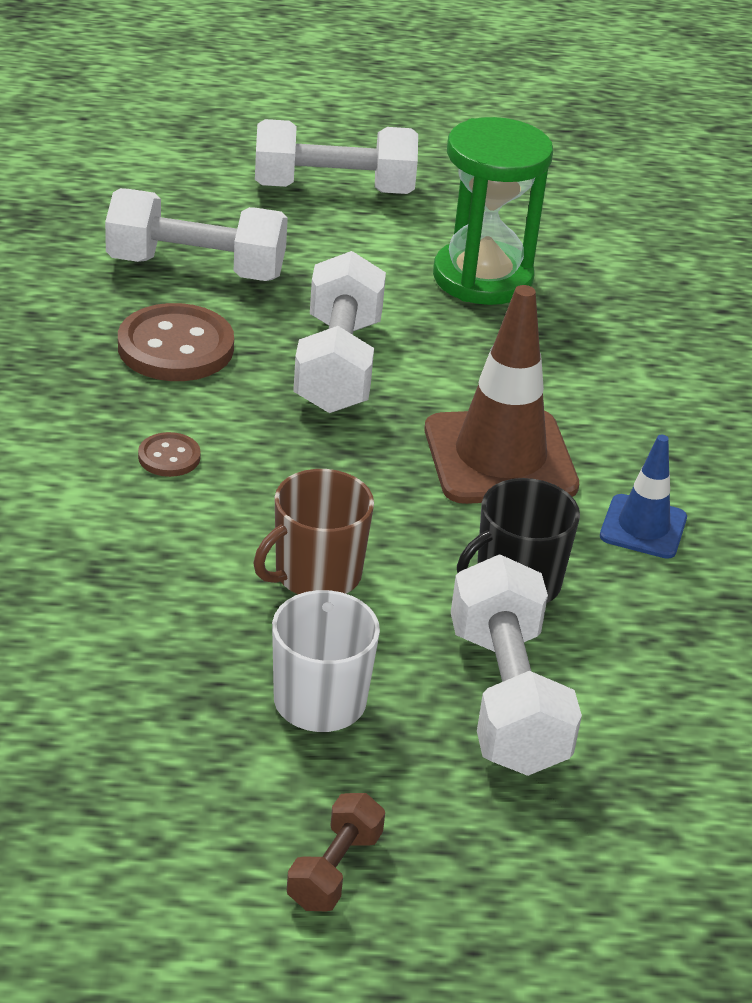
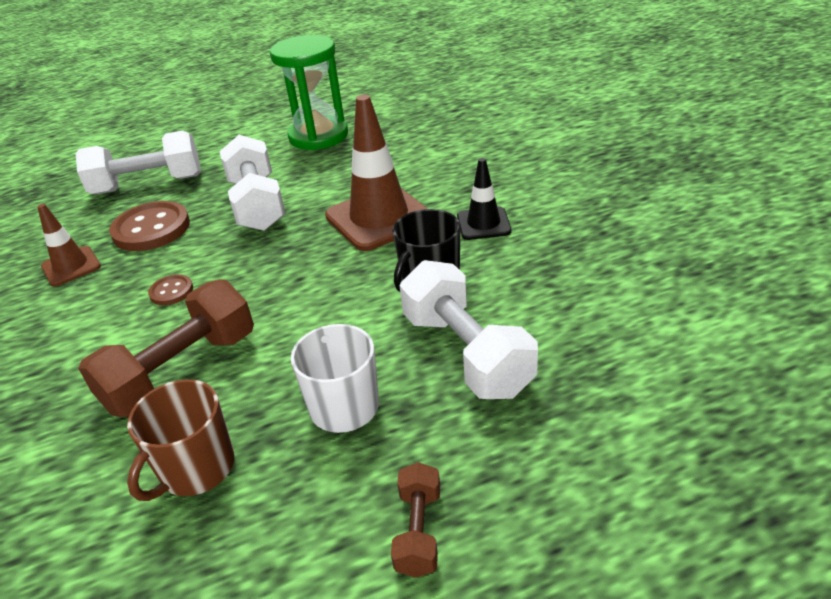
camera: 15 degrees left, 0 degrees up
(51, 365) = (71, 266): none -> brown traffic cone
(143, 574) = (181, 371): none -> brown dumbbell
(316, 574) = (301, 325): brown mug -> brown mug (196, 469)
(333, 189) = (213, 123): white dumbbell -> none
(643, 527) = (483, 224): blue traffic cone -> black traffic cone

